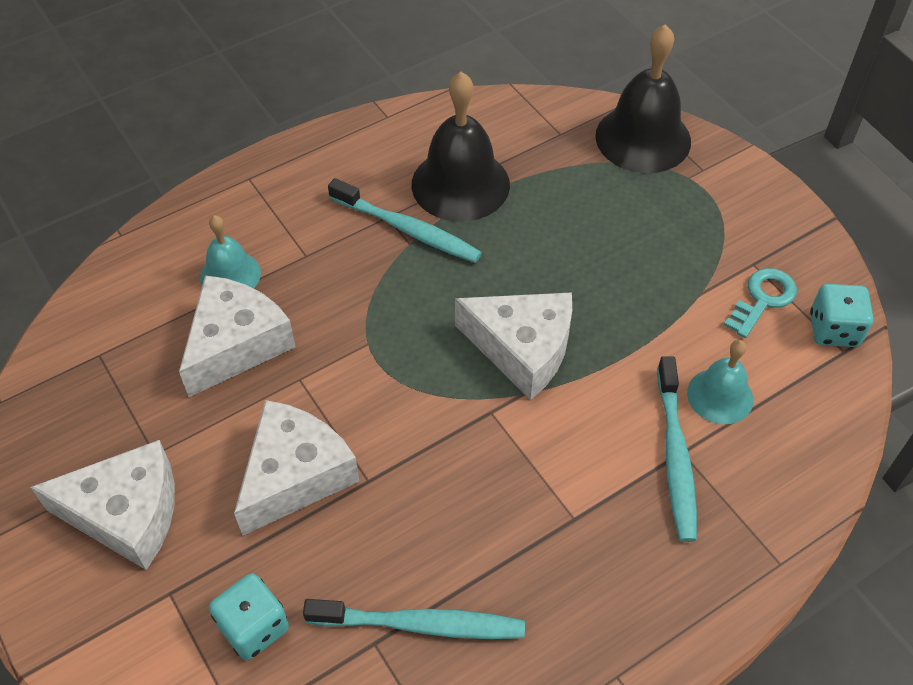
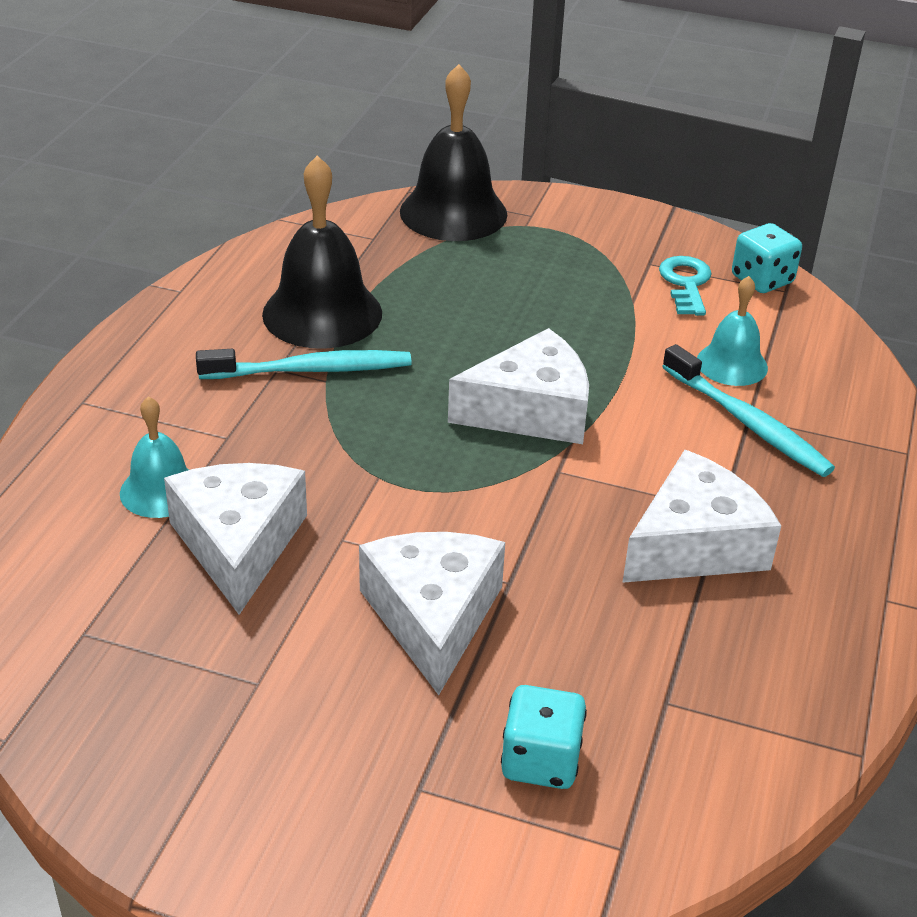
camera: 40 degrees left, 15 degrees down
(127, 514) = (290, 750): white cheese -> white cheese (695, 544)
(421, 624) = (690, 661): turquoise toothbrush -> none

